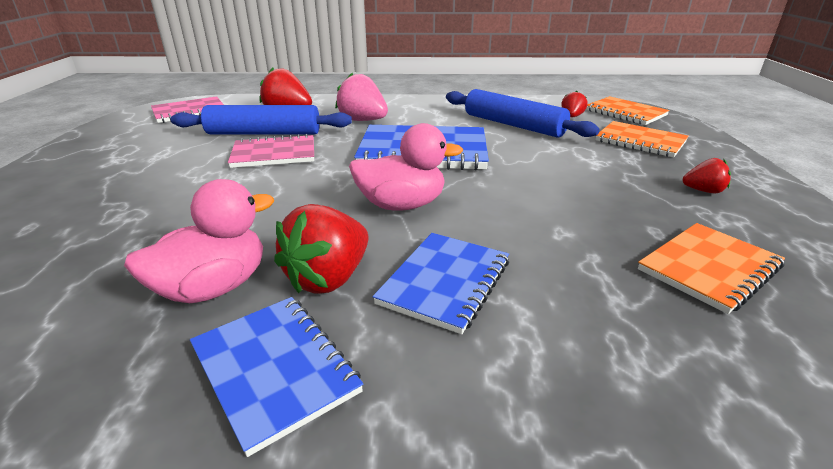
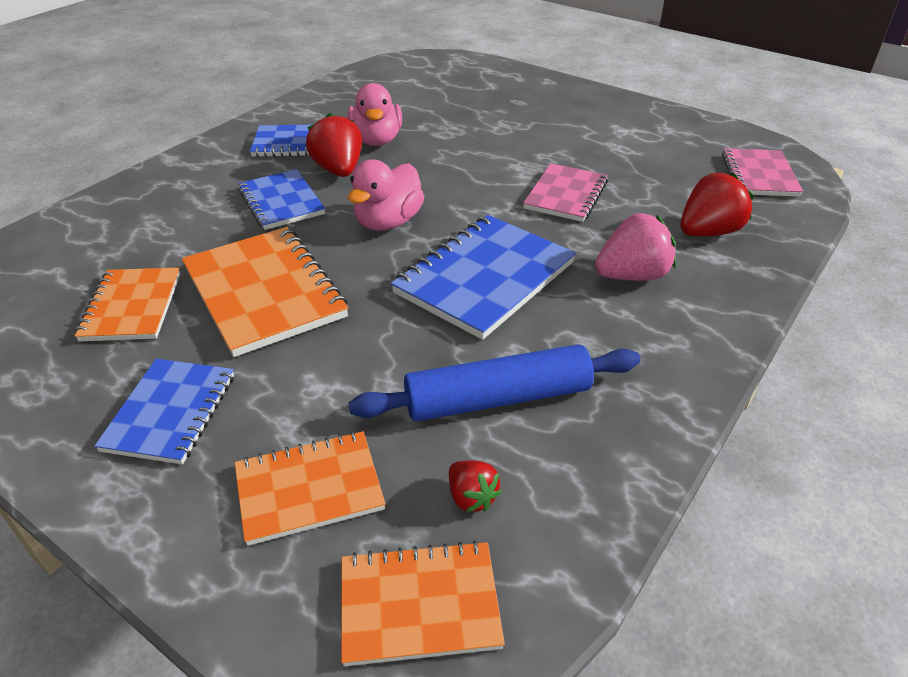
camera: 125 degrees right, 10 degrees up
(264, 133) = (637, 202): blue rolling pin -> none
(571, 215) = (265, 292): none -> orange notebook
(703, 191) = (170, 412): red strawberry -> blue notebook

